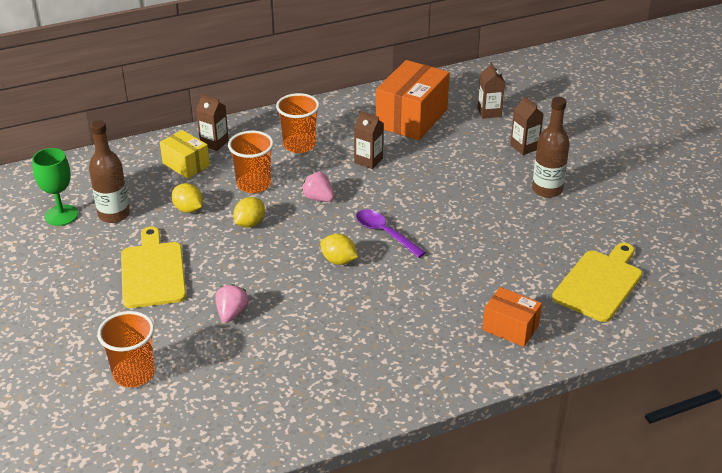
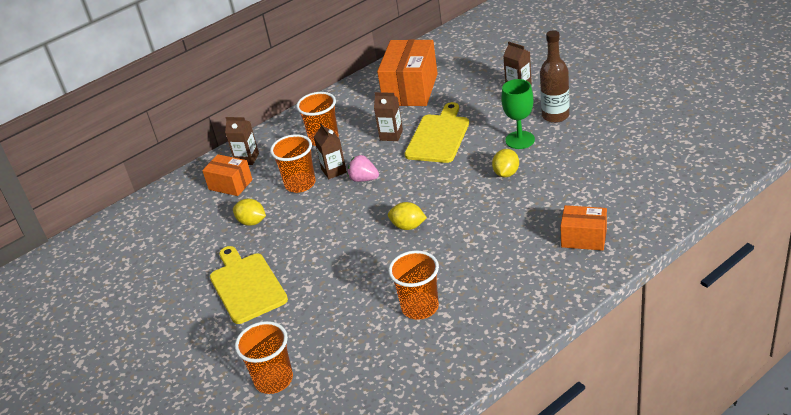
camera: 10 degrees left, 0 degrees up
(61, 215) = (137, 261): green goblet -> green goblet (520, 140)
(114, 214) = (186, 246): brown bottle -> none
(186, 164) = (230, 184): yellow box -> orange box
(232, 313) = (336, 300): pink strawberry -> none
(250, 223) = (313, 218): yellow lemon -> yellow lemon (506, 173)
(309, 347) = (420, 307): none -> orange cup
(385, 233) = (437, 191): purple spoon -> none
(489, 112) = (474, 66): brown carton -> brown carton (334, 171)
(599, 283) = (638, 179): yellow cutting board -> yellow cutting board (438, 136)

